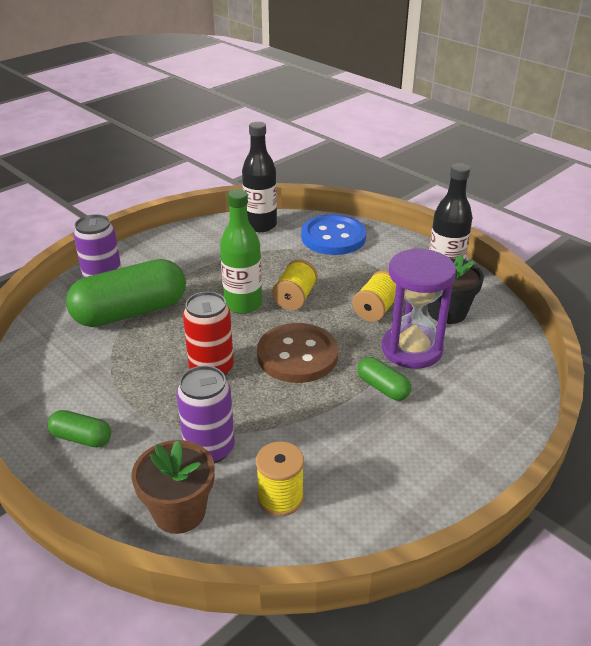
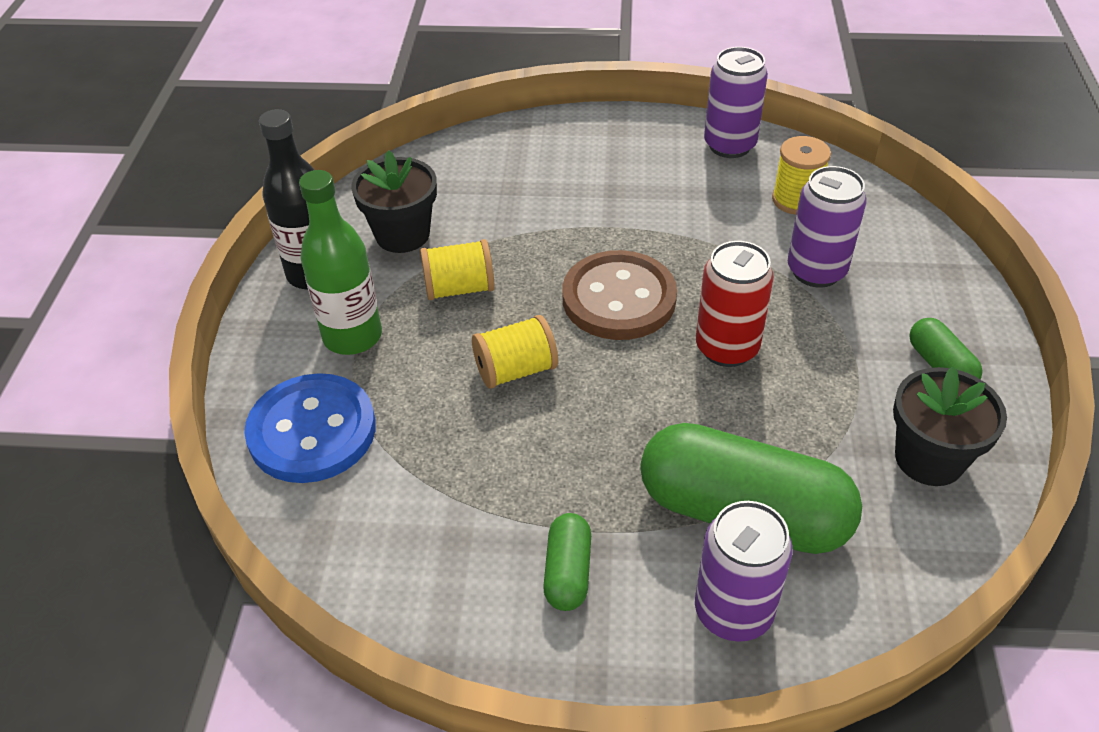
camera: 130 degrees left, 10 degrees up
(57, 384) = (929, 458): none -> black flower pot
(179, 512) = (892, 242): brown flower pot -> none
(243, 304) = (586, 409): green bottle -> green bottle (352, 336)
(260, 225) = (355, 550): black bottle -> none
(383, 388) = (590, 216): green capsule -> green capsule (568, 572)
(385, 514) = (729, 145): none -> purple can
(411, 349) = (504, 227): purple hourglass -> none

